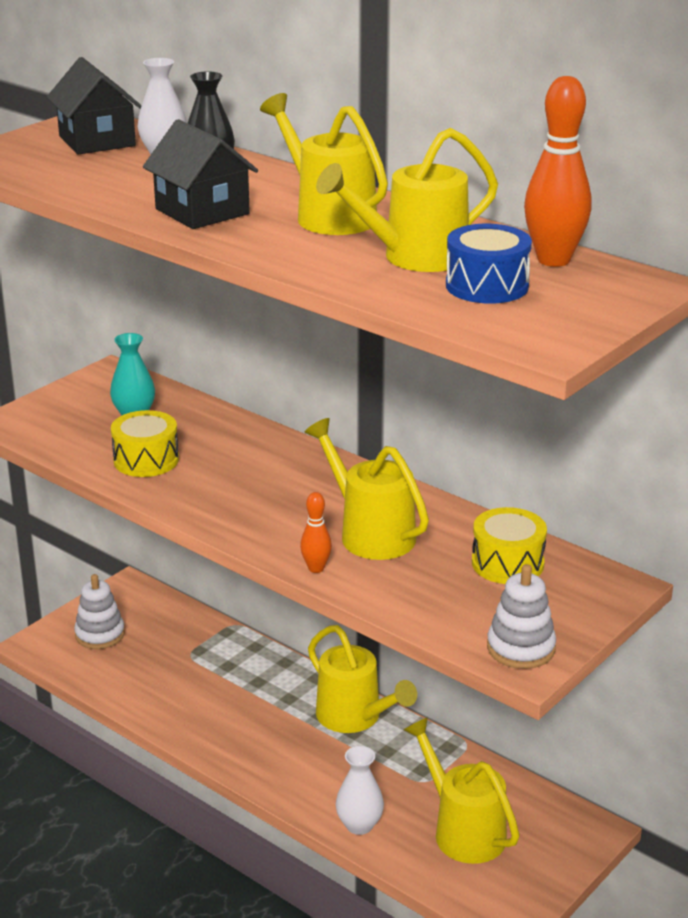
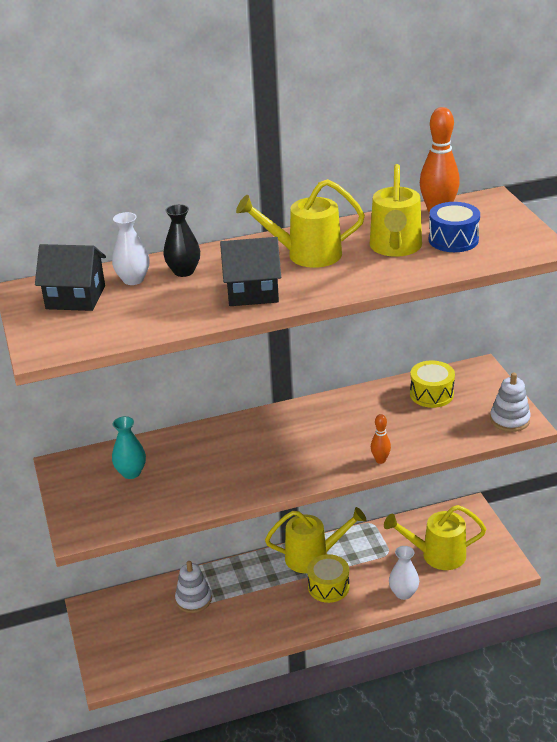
camera: 55 degrees left, 5 degrees up
(100, 634) = (128, 641): white stacking toy -> white stacking toy (193, 599)
(146, 460) = (195, 486): yellow drum -> yellow drum (328, 587)
(369, 533) = (361, 428): yellow watering can -> none

